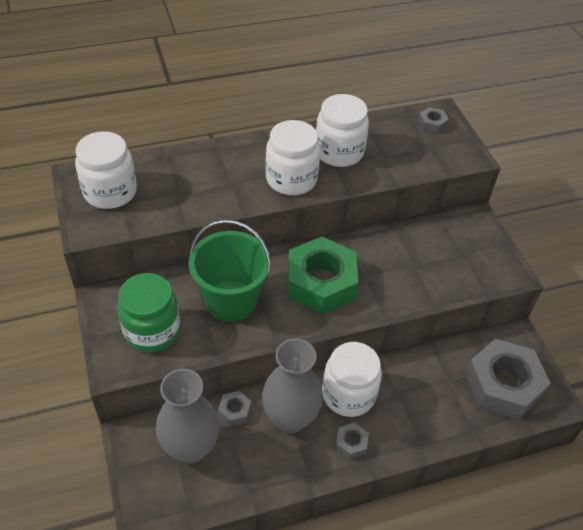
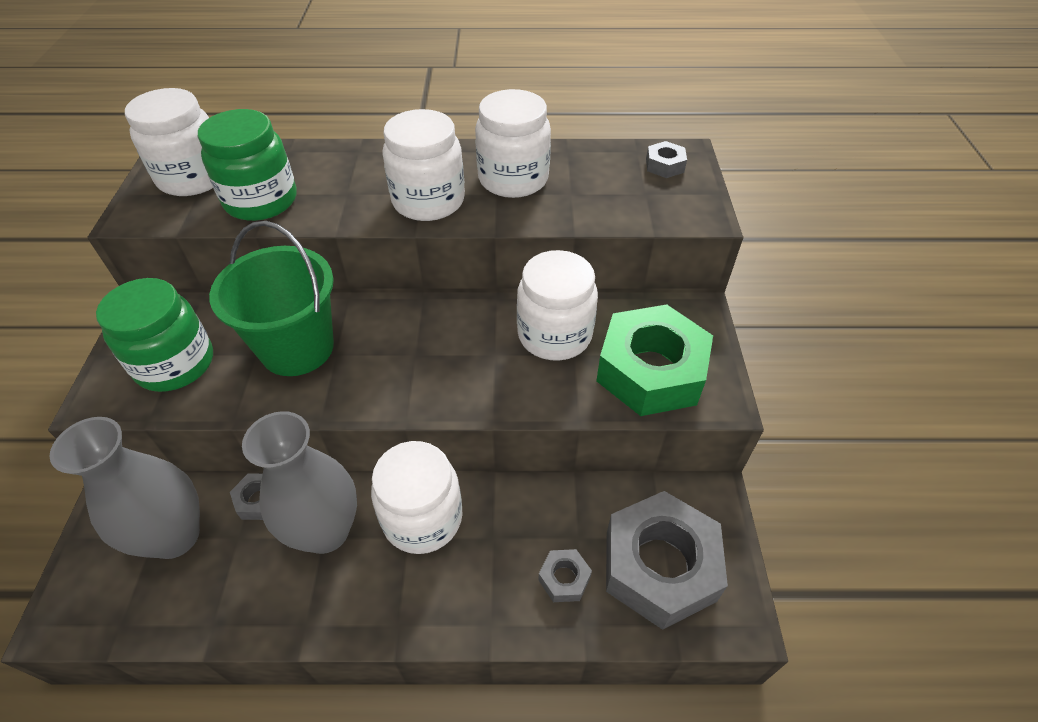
camera: 20 degrees right, 0 degrees up
(174, 201) = (261, 201): none -> green jar
(321, 282) = (429, 350): green nut -> green nut (651, 371)
(351, 443) = (390, 592): grey nut -> grey nut (564, 578)
(396, 254) = (554, 335): none -> white jar

